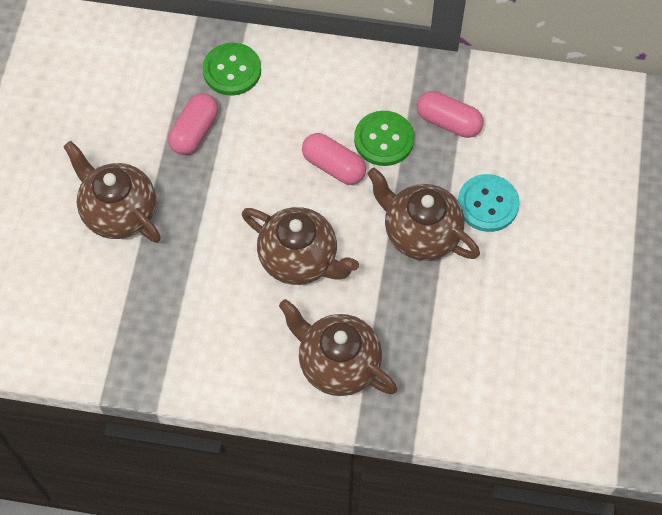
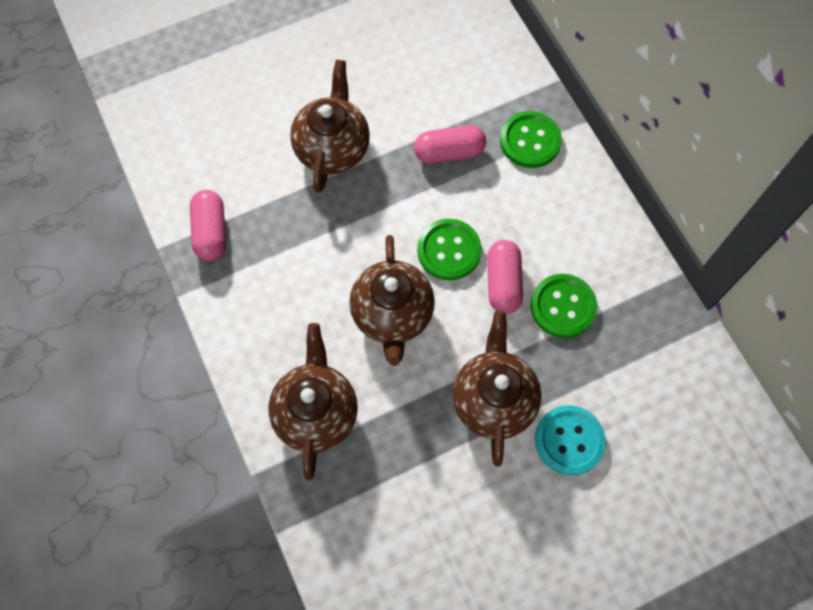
camera: 55 degrees right, 5 degrees up
(277, 186) = (449, 250): none -> green button
(448, 122) = (626, 350): pink capsule -> pink capsule (211, 232)

